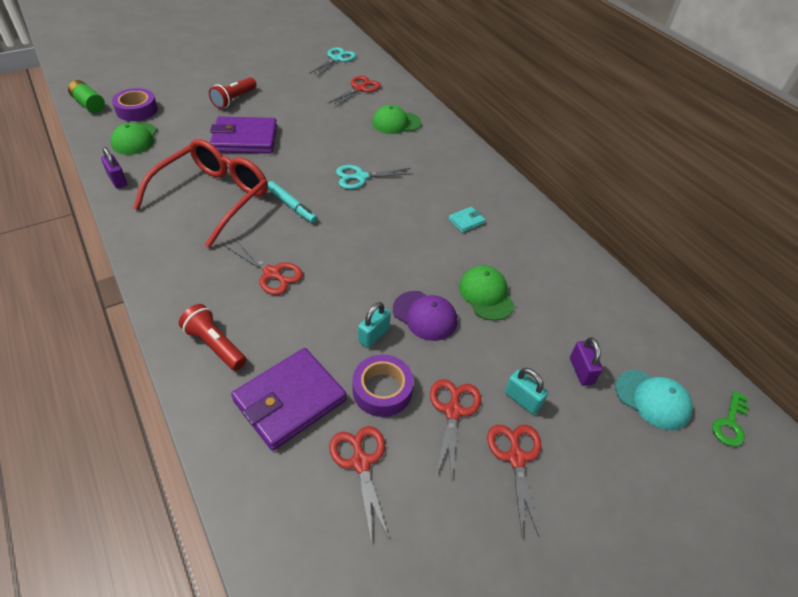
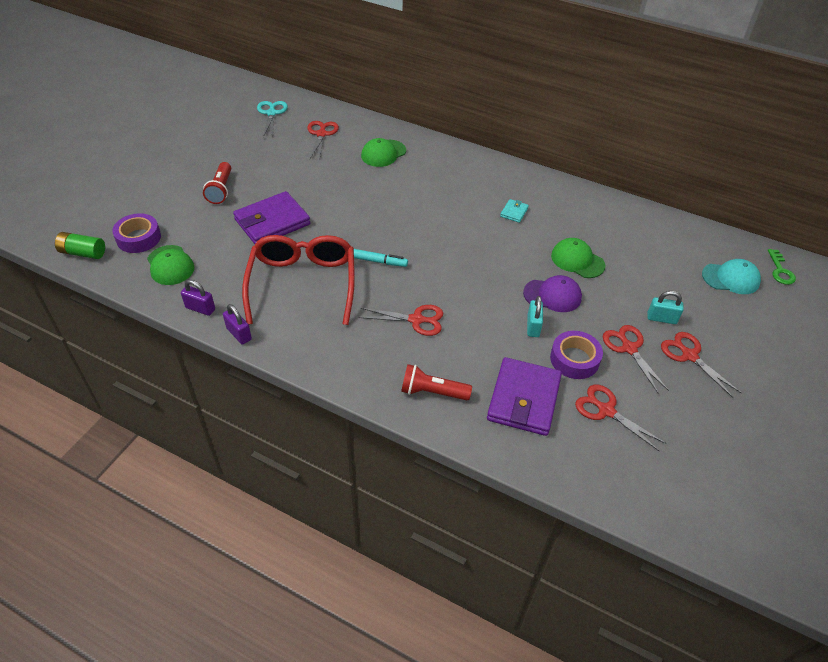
camera: 30 degrees left, 0 degrees up
(360, 177) = (403, 212): turquoise scissors -> none
(581, 371) = (678, 282): purple padlock -> purple padlock (239, 334)

